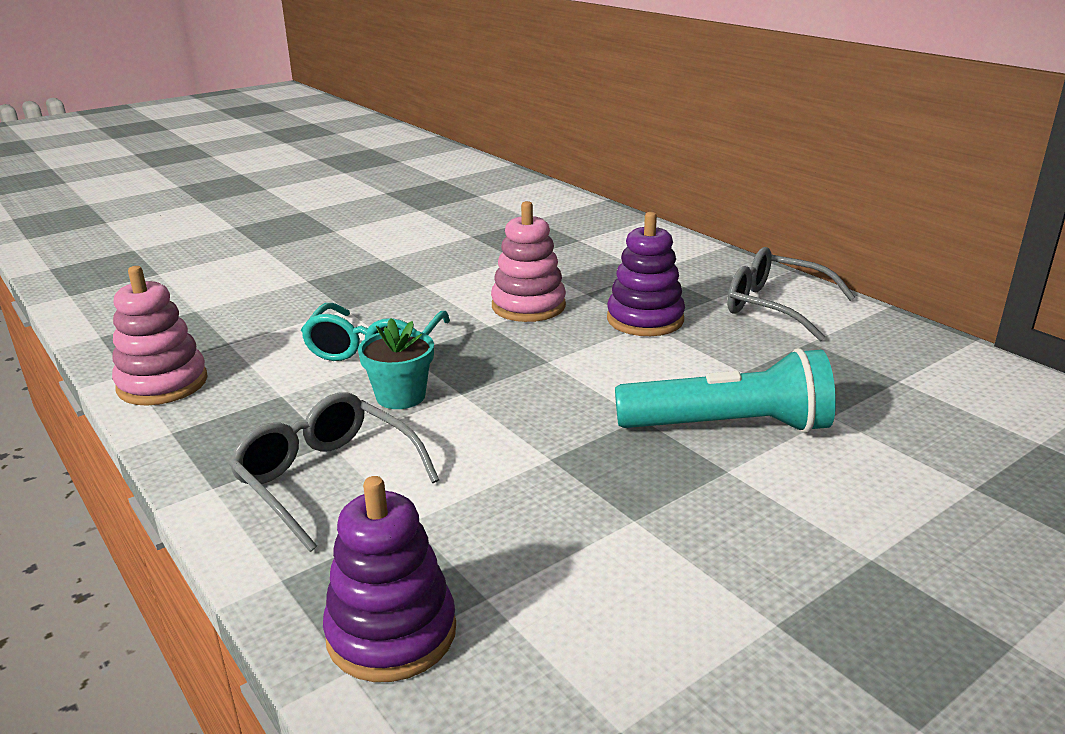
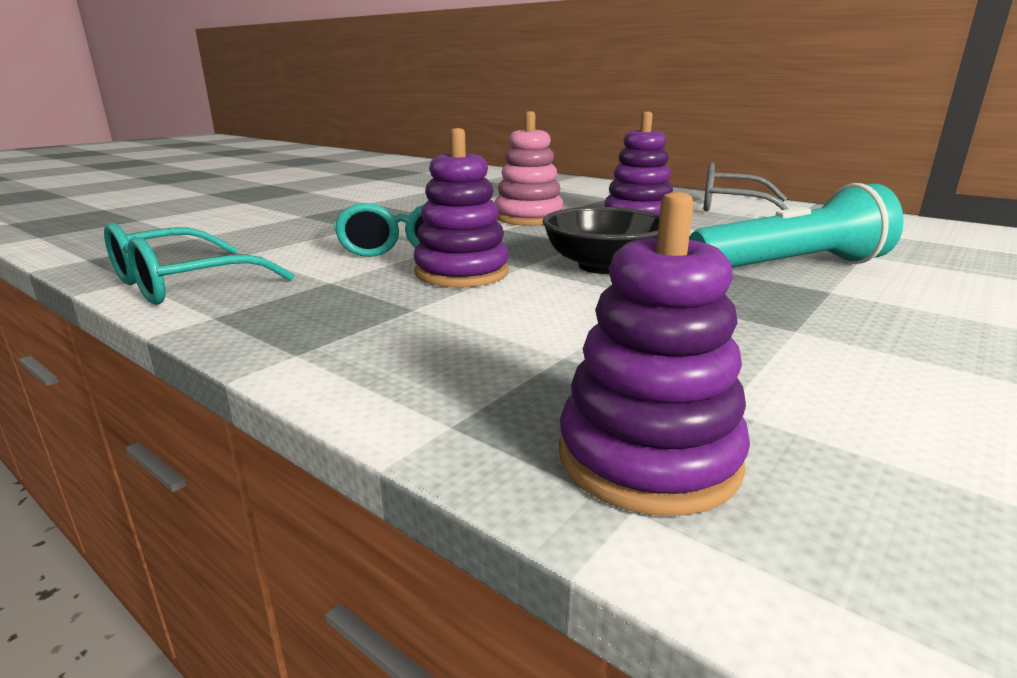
camera: 15 degrees left, 5 degrees down
(162, 384) = (182, 284): pink stacking toy -> turquoise glasses
(326, 479) = (433, 334): grey glasses -> none
(401, 396) = (462, 273): turquoise flower pot -> purple stacking toy
(539, 402) = (603, 266): none -> black bowl

